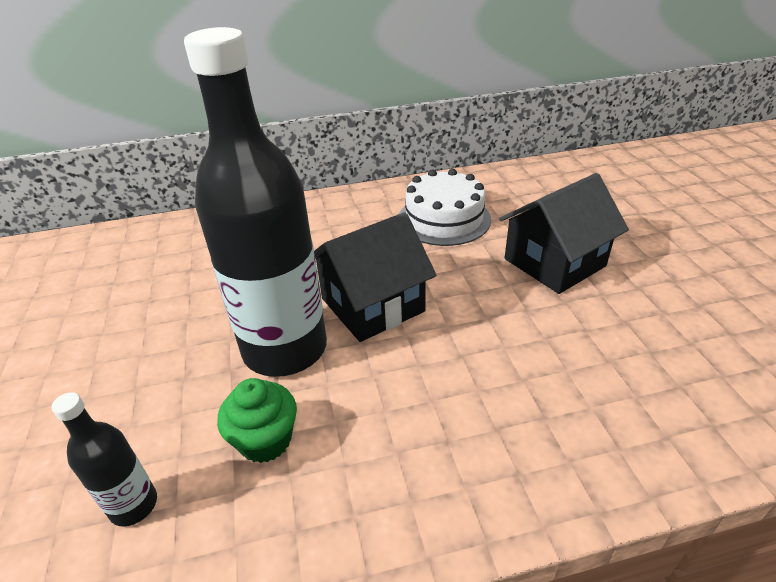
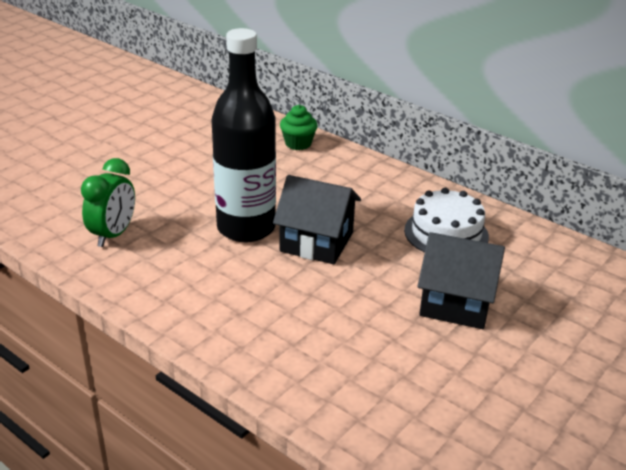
camera: 50 degrees right, 5 degrees down
(134, 505) = (113, 235): black bottle -> green clock
(265, 440) = (181, 253): green cupcake -> green cupcake (298, 144)

